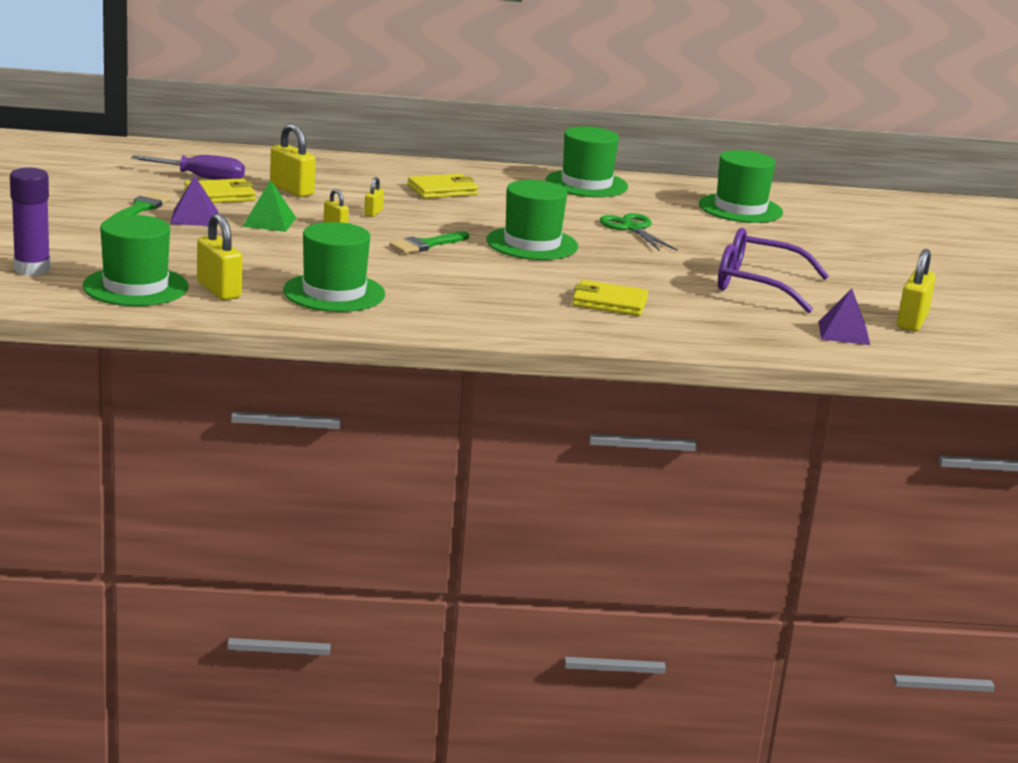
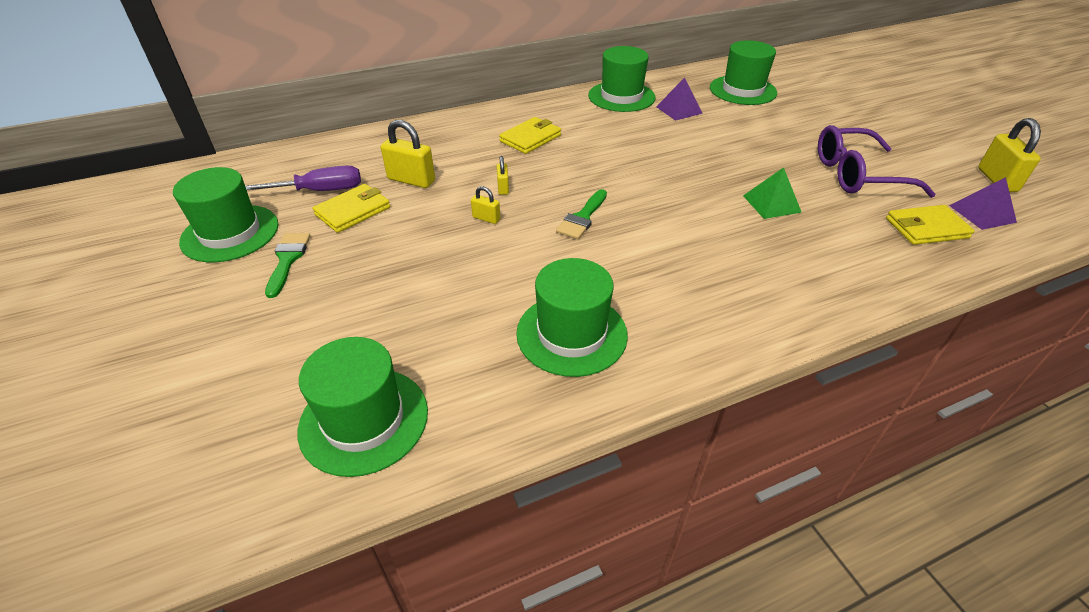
camera: 20 degrees left, 20 degrees up
(32, 269) = (219, 437): purple glue stick -> none
(194, 217) = (350, 255): purple pyramid -> purple pyramid (679, 110)
(218, 290) = (458, 383): yellow padlock -> none
(269, 222) = (425, 235): green pyramid -> green pyramid (771, 204)
(532, 244) = (658, 184): green hat -> green hat (230, 233)
(609, 303) = (796, 244): yellow wallet -> yellow wallet (926, 228)
(632, 228) = (704, 137): green scissors -> none

